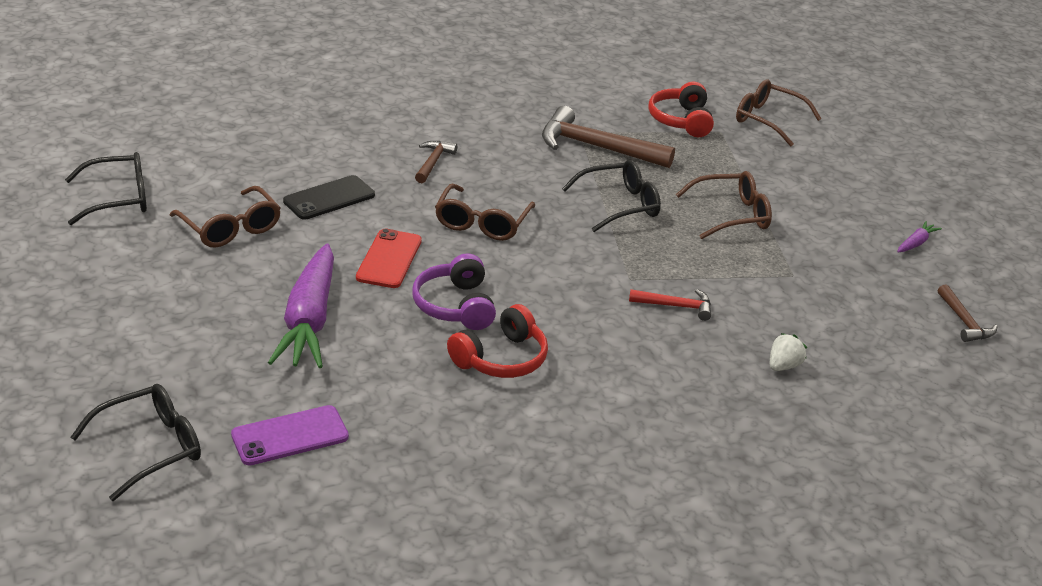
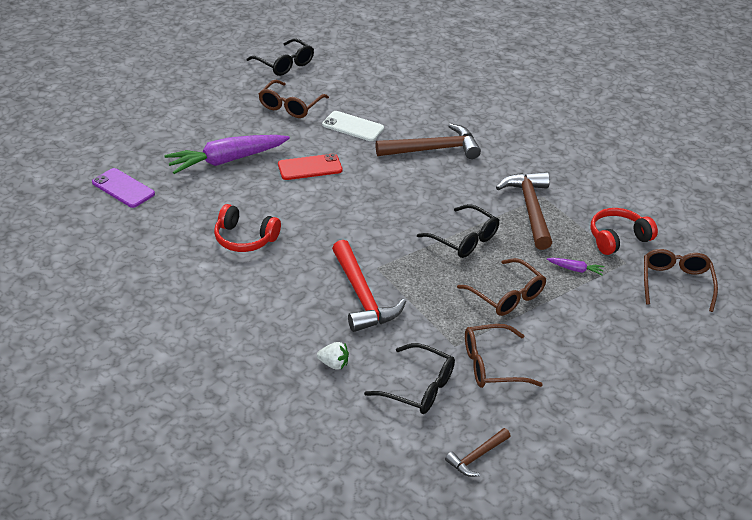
camera: 65 degrees right, 5 degrees up
(149, 448) = (86, 151): black glasses -> black glasses (418, 387)
(329, 198) = (353, 126): black phone -> white phone
(433, 162) = (433, 149): brown hammer -> brown hammer, size x1.93
(455, 306) = (283, 206): purple headphones -> none
(482, 222) = (383, 189): brown glasses -> brown glasses (492, 365)
(676, 306) = (362, 296): red hammer -> red hammer, size x1.93
(916, 243) = (570, 408): purple carrot -> purple carrot (575, 269)

